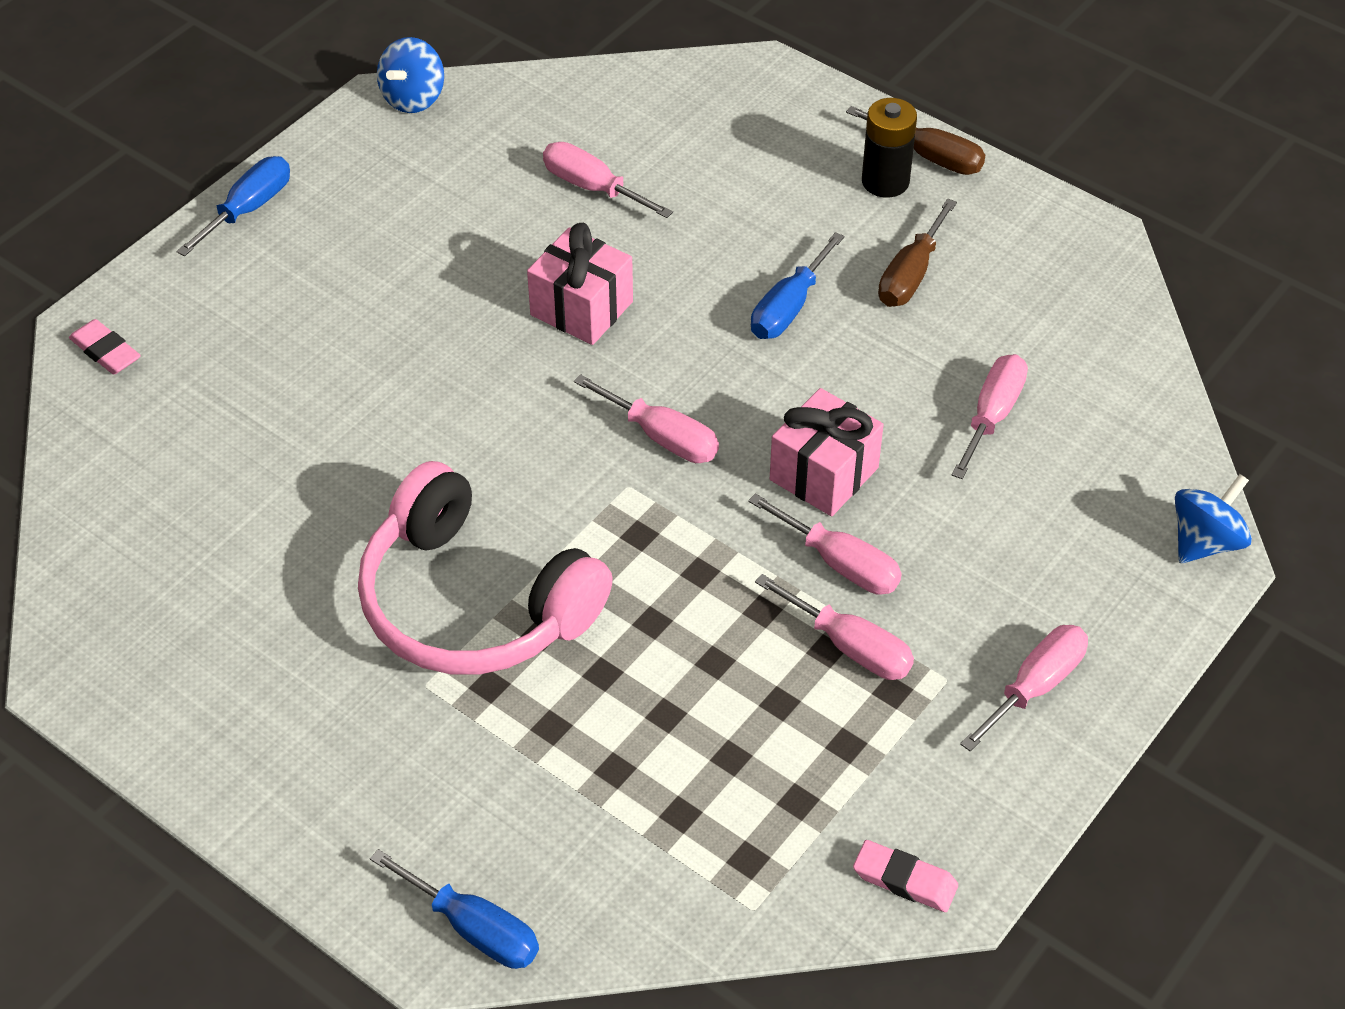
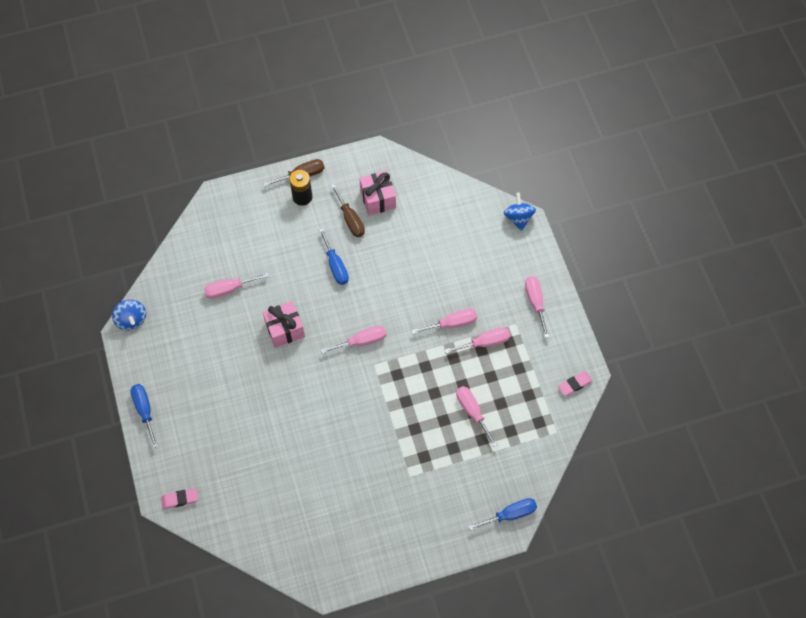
camera: 55 degrees left, 15 degrees up
(473, 603) = (388, 442): pink headphones -> none
(824, 474) = (413, 304): pink gift -> pink gift (378, 199)
(992, 415) = (427, 239): pink screwdriver -> pink screwdriver (472, 412)

